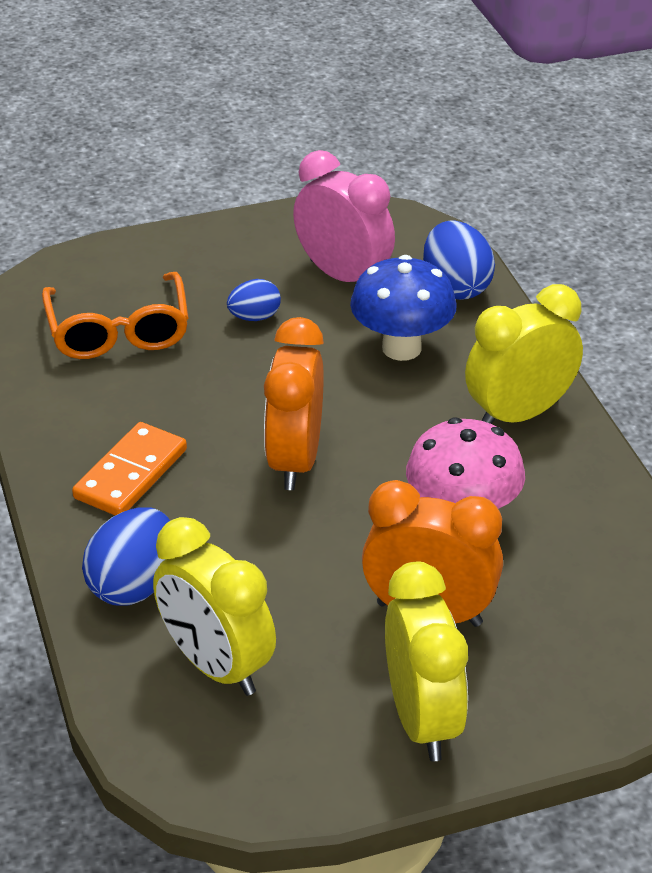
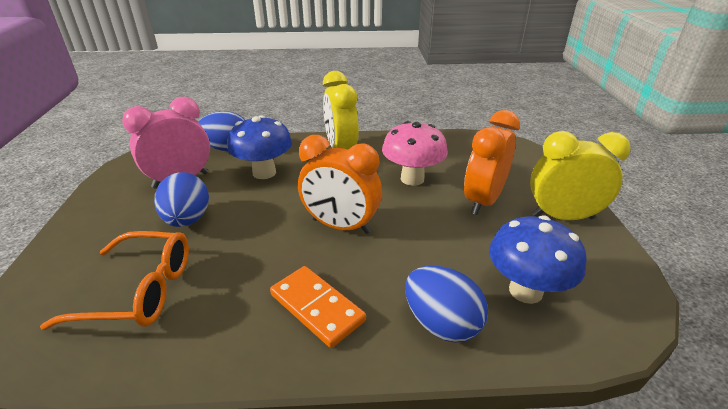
camera: 75 degrees left, 5 degrees down
(216, 666) = (525, 291): yellow clock -> blue mushroom
(254, 317) = (187, 220): blue egg -> blue egg, size x1.67

